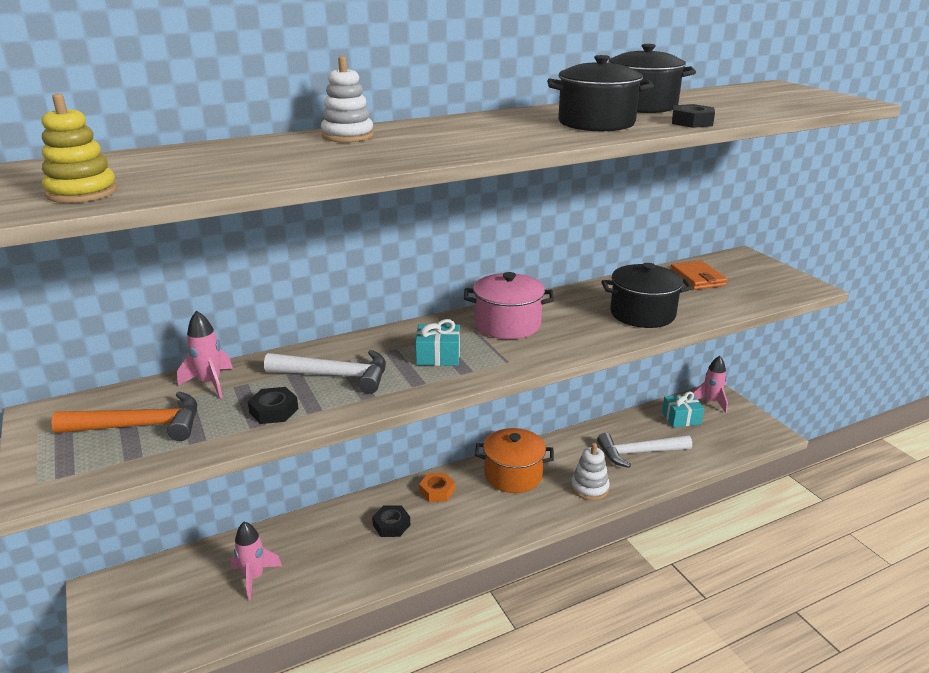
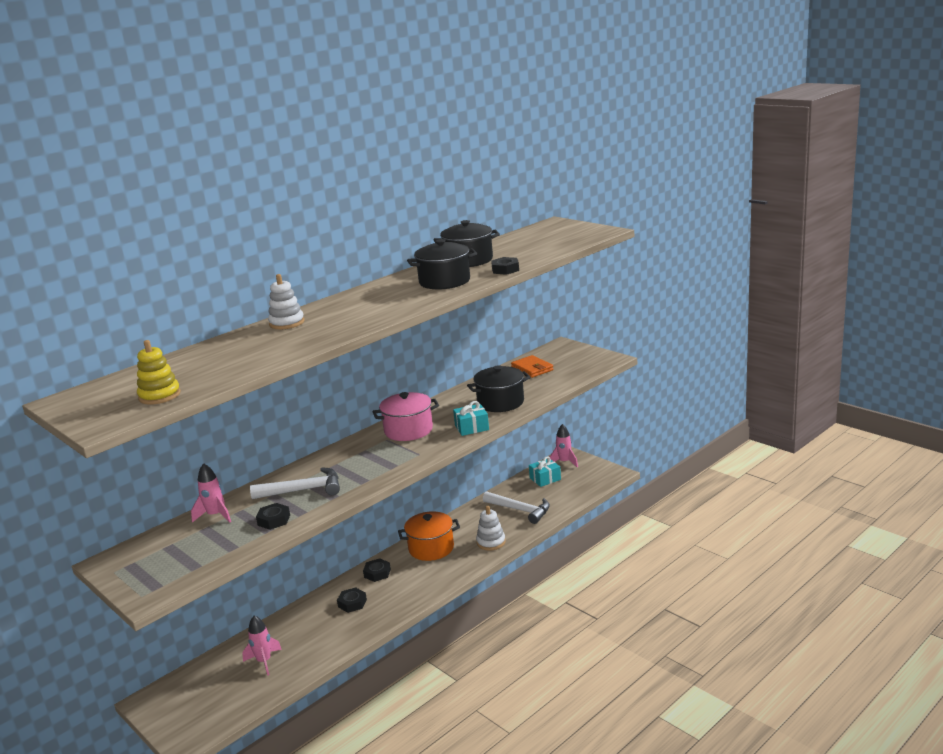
camera: 15 degrees left, 5 degrees down
(140, 426) = (185, 551): orange hammer -> none
(437, 491) = (377, 573): orange nut -> black nut
(438, 356) = (369, 461): turquoise gift -> turquoise gift (471, 427)
(639, 453) = (520, 510): white hammer -> white hammer turned 120 degrees counterclockwise

